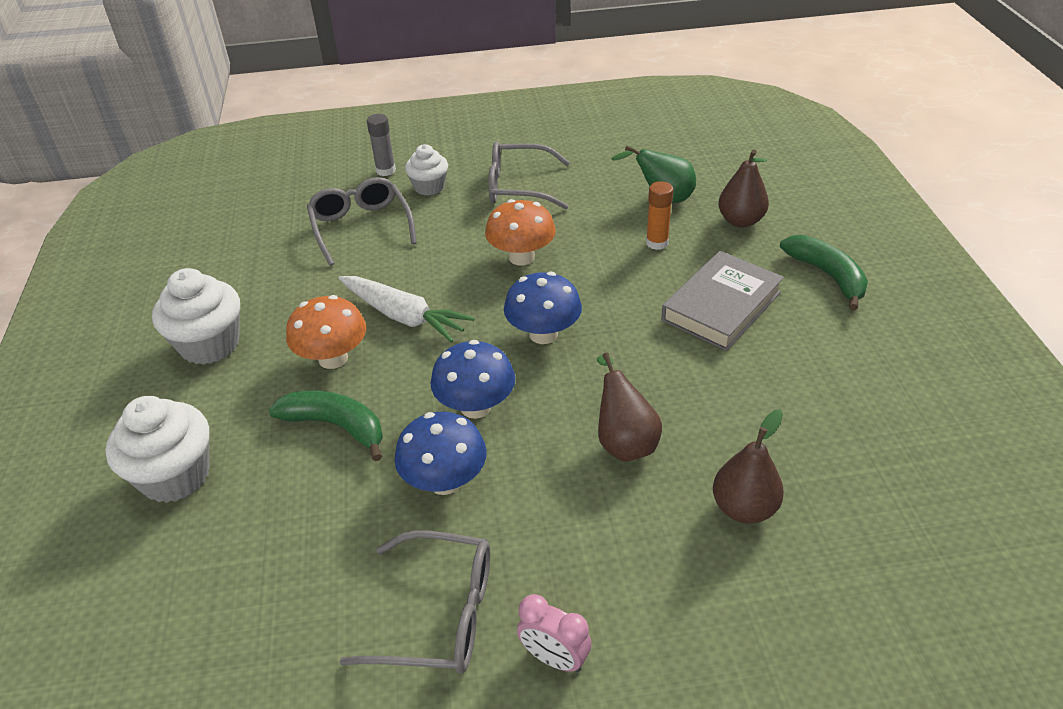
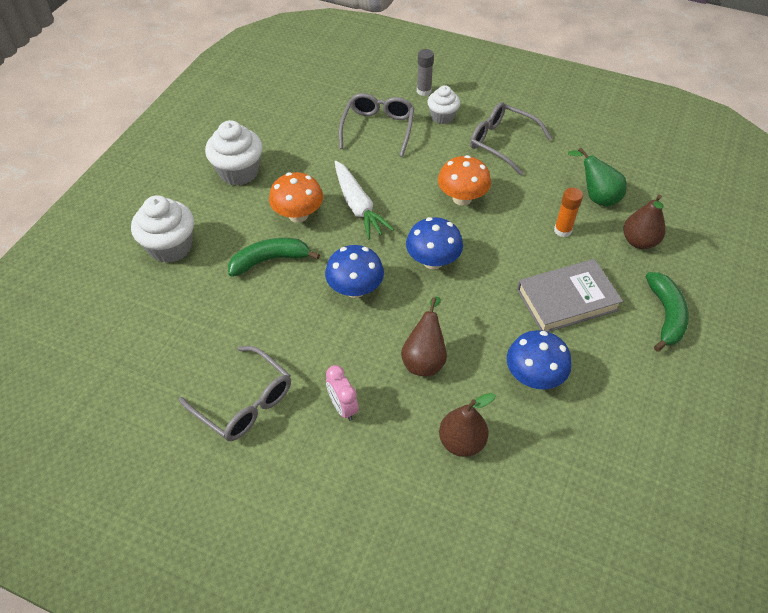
camera: 30 degrees right, 10 degrees up
(336, 426) = (270, 260): green banana -> green banana turned 75 degrees counterclockwise
(445, 481) = (303, 327): blue mushroom -> blue mushroom (534, 376)
(554, 658) = (284, 462): pink clock -> pink clock (343, 407)

